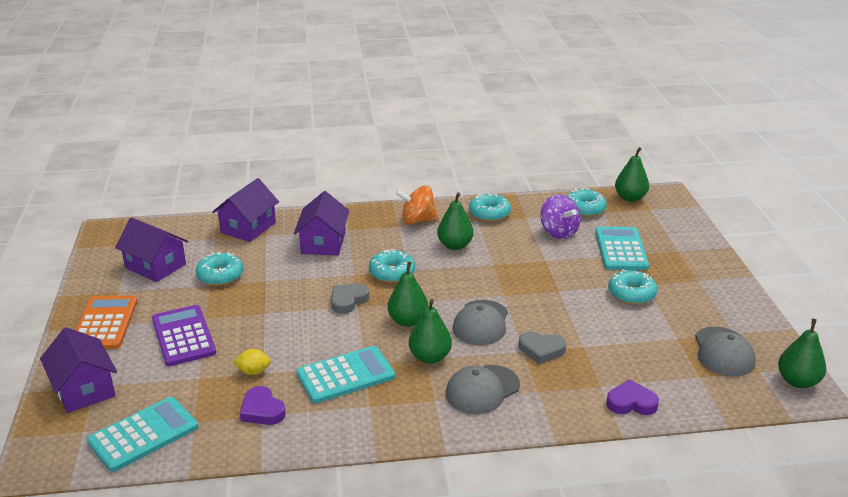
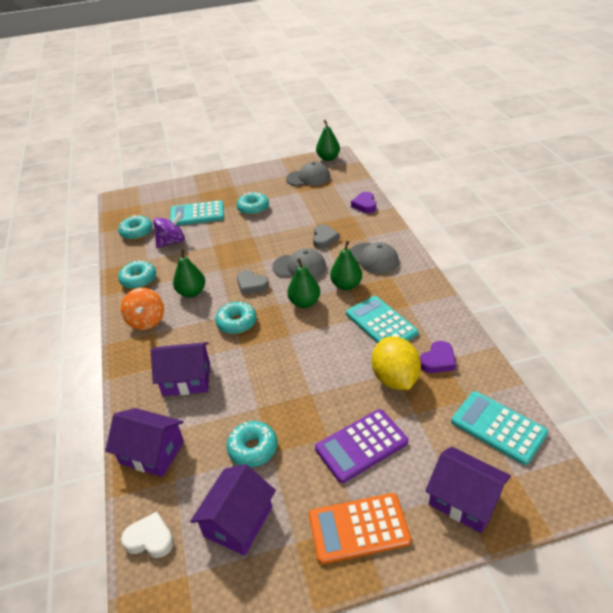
camera: 95 degrees left, 10 degrees up
(84, 389) = (464, 500): purple house -> purple house turned 75 degrees clockwise
(170, 229) = (150, 539): none -> white heart
(253, 371) = (395, 378): yellow lemon -> yellow lemon, size x2.13
(348, 301) = (283, 342): grey heart -> grey heart (251, 285)
(630, 198) = (122, 213): green pear -> none

